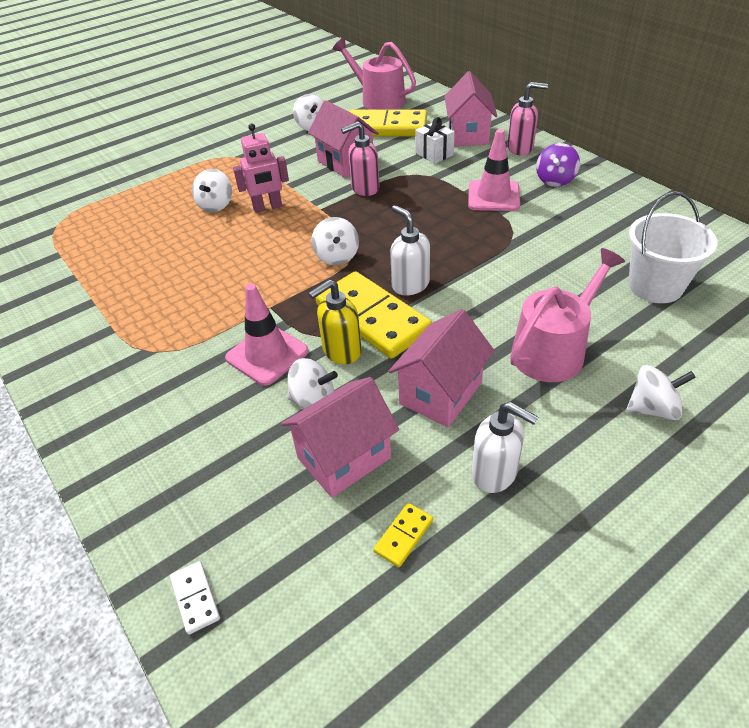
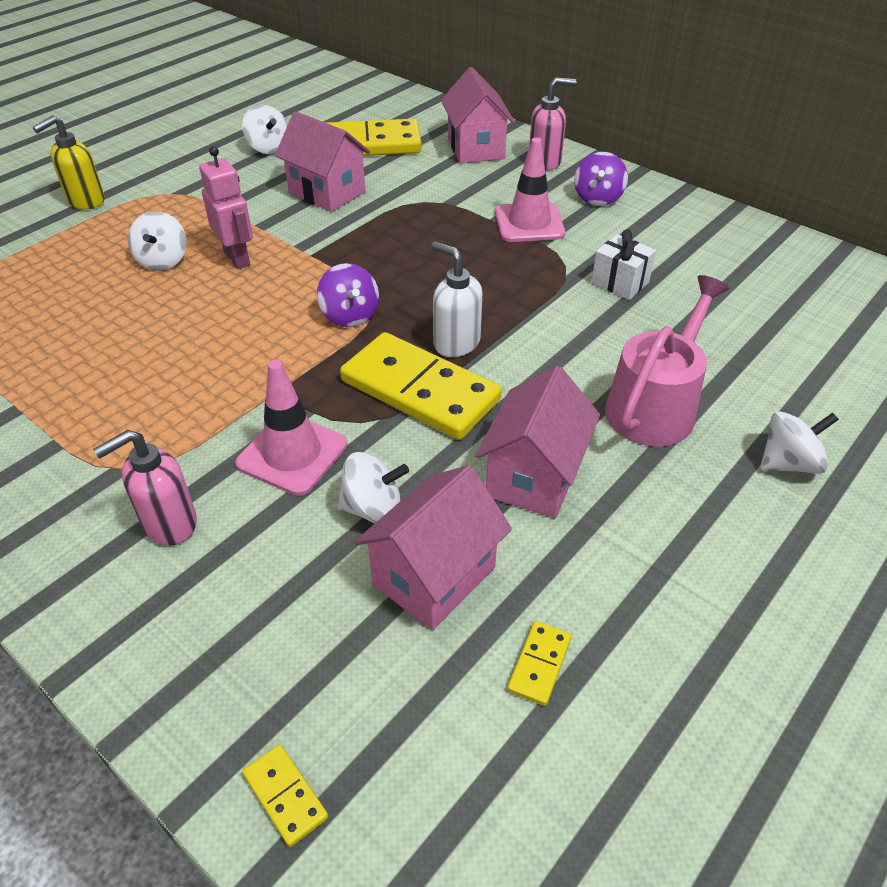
camera: 15 degrees left, 0 degrees up
(195, 598) = (285, 796): white domino -> yellow domino
(267, 207) = (237, 258): pink robot -> pink robot turned 90 degrees counterclockwise
(337, 256) = (350, 315): white spinning top -> purple spinning top
(341, 351) = (391, 438): yellow soap dispenser -> yellow soap dispenser (85, 201)
(364, 188) = (362, 224): pink soap dispenser -> pink soap dispenser (169, 524)
(378, 100) = (348, 109): pink watering can -> none
(434, 154) = (440, 175): white gift -> white gift (620, 283)
(495, 473) = (629, 568): white soap dispenser -> none
(655, 286) = (750, 317): white bucket -> none

